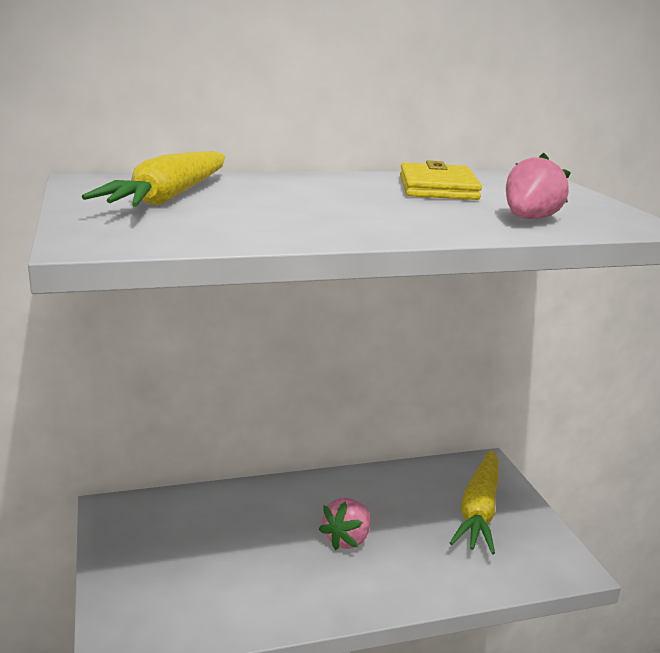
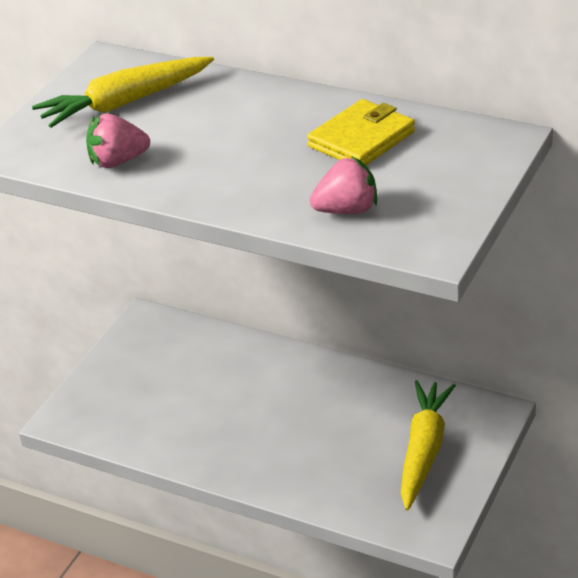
camera: 45 degrees right, 15 degrees up
(347, 539) = (283, 422): pink strawberry -> pink strawberry (117, 161)
(479, 510) = (423, 450): yellow carrot -> yellow carrot turned 135 degrees clockwise

